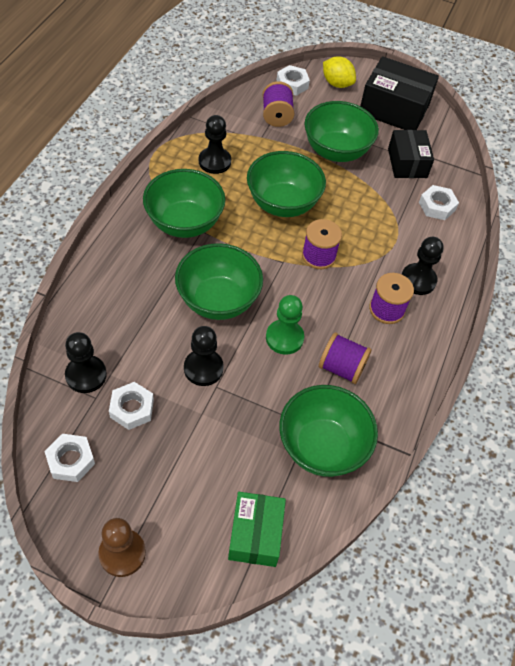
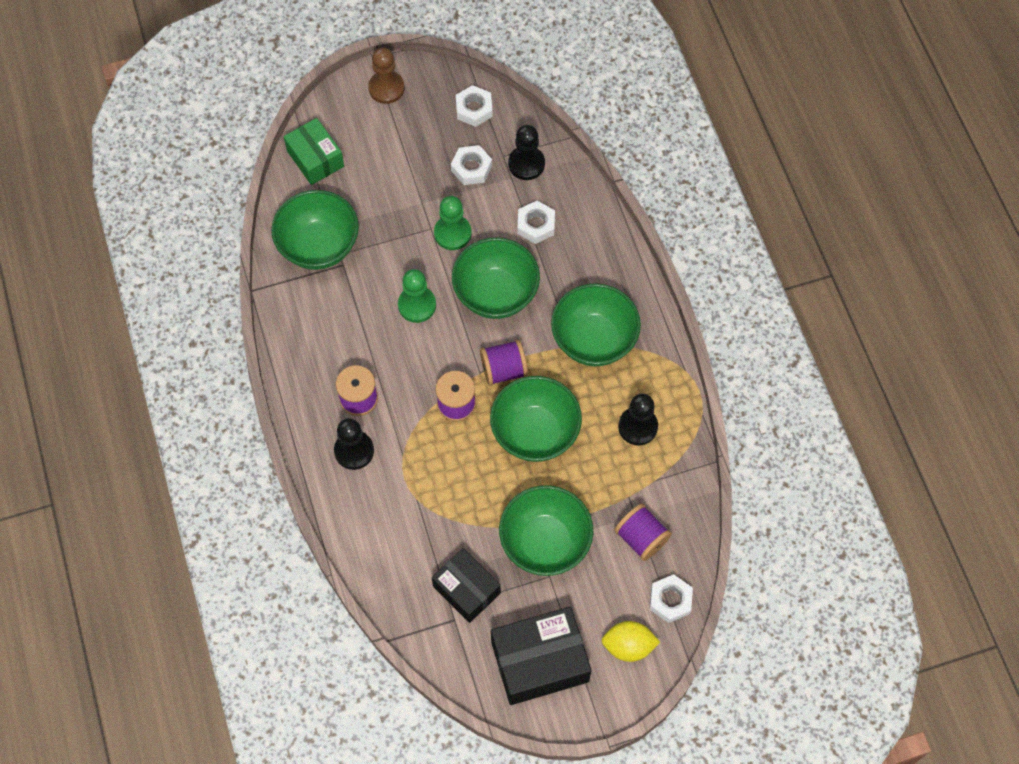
camera: 145 degrees right, 10 degrees up
(203, 368) = (452, 233): black pawn -> green pawn
(341, 367) = (353, 316): purple spool -> purple spool (504, 370)
(437, 206) = (397, 555): white nut -> white nut (536, 225)

